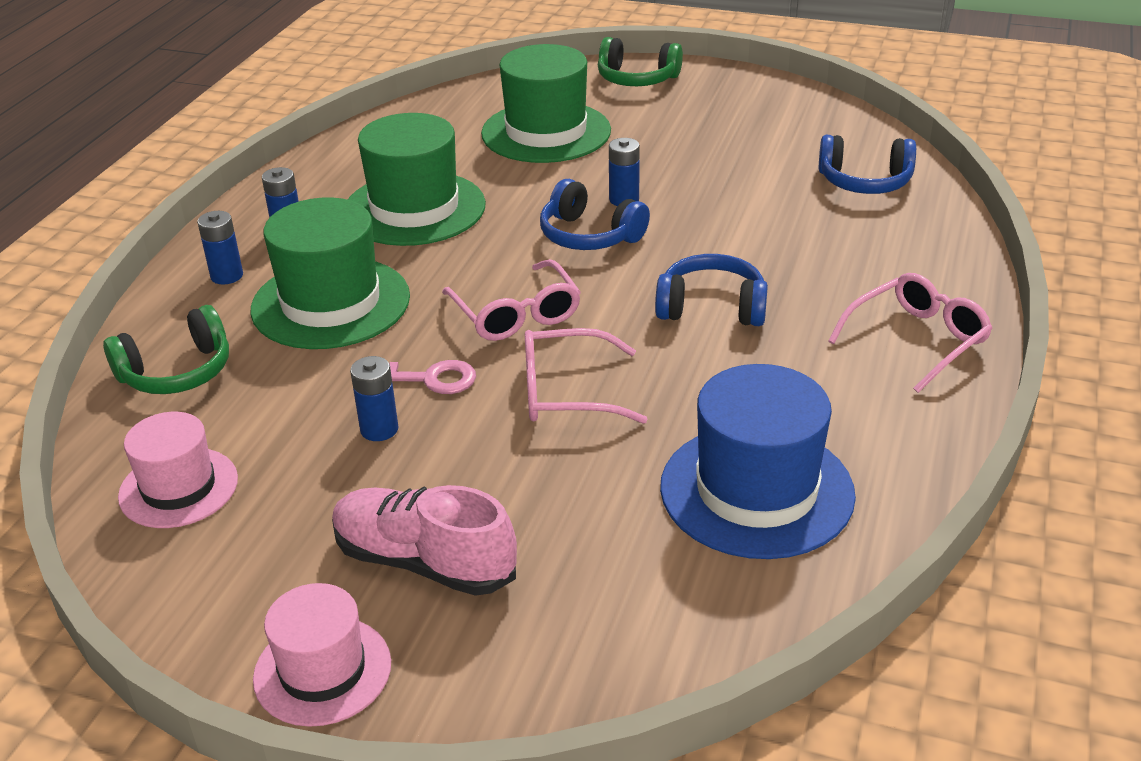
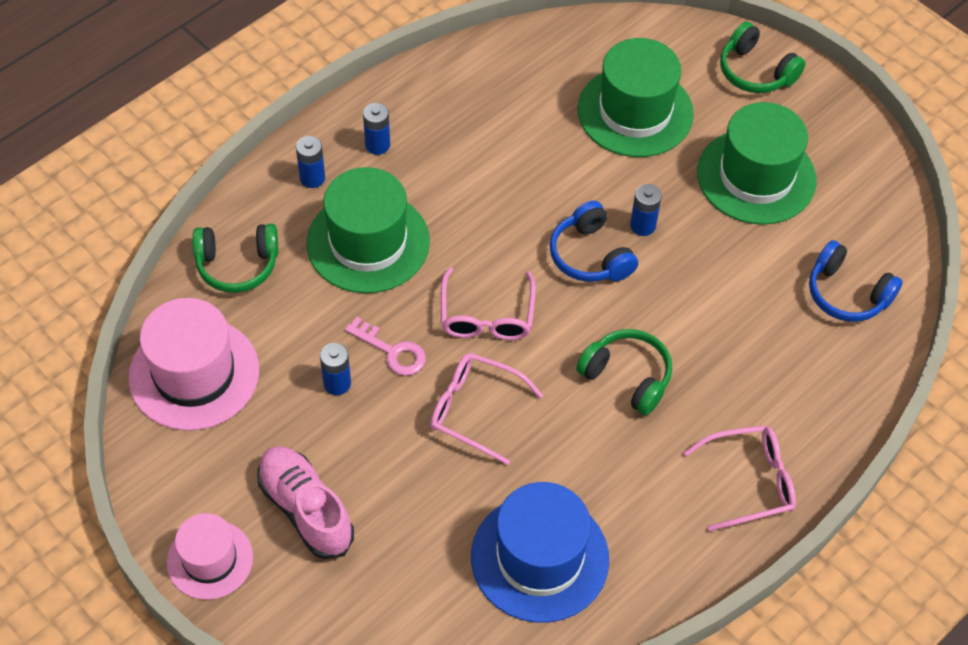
camera: 25 degrees right, 20 degrees up
(178, 488) = (194, 374): pink hat -> pink hat, size x1.62
(414, 208) = (480, 162): green hat -> green hat (756, 176)
(711, 308) = (627, 377): blue headphones -> green headphones

